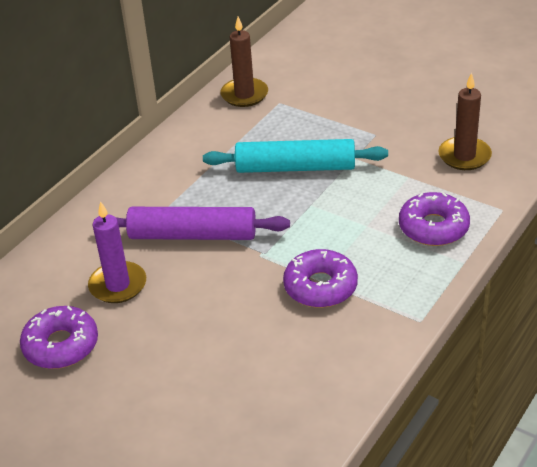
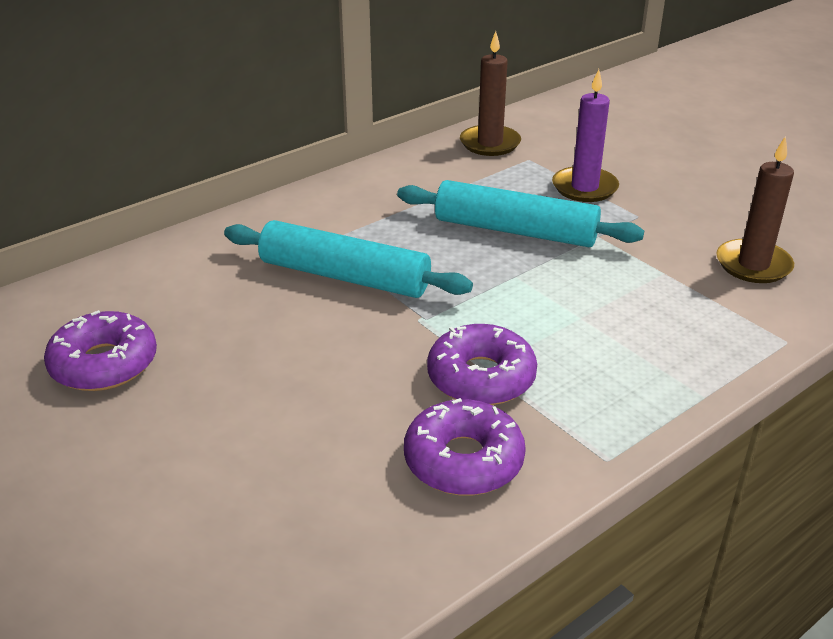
camera: 15 degrees right, 5 degrees down
(118, 285) = (218, 311): purple candle -> purple candle (584, 187)
(192, 235) = (344, 276): purple rolling pin -> turquoise rolling pin
(433, 227) = (675, 341): purple donut -> purple donut (463, 460)

